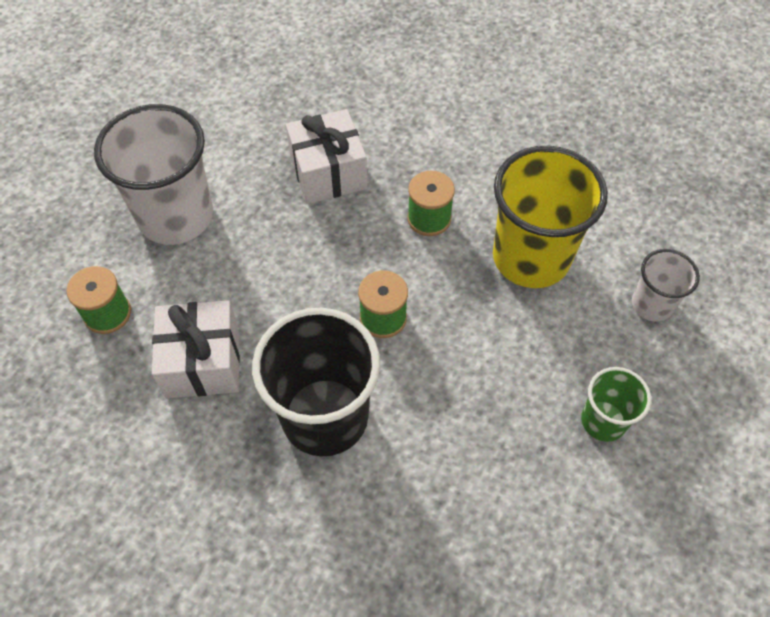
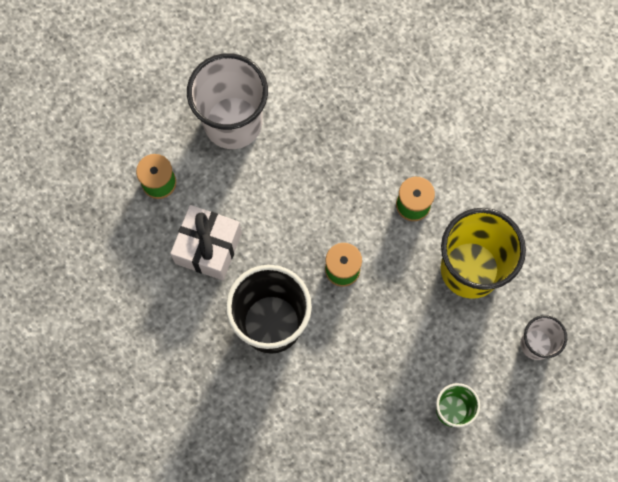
camera: 25 degrees right, 15 degrees up
(328, 172) = (358, 132): white gift -> none

